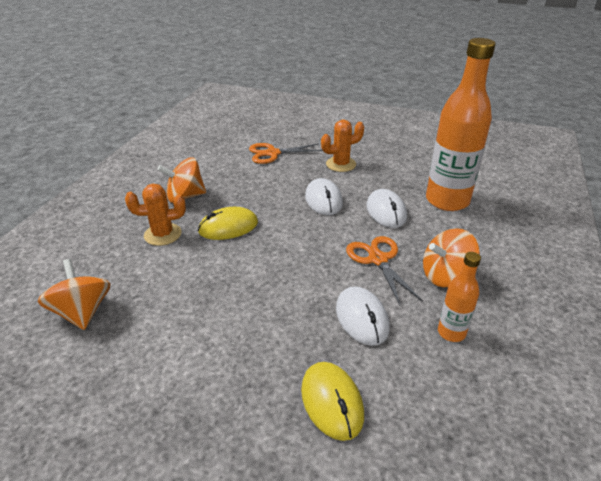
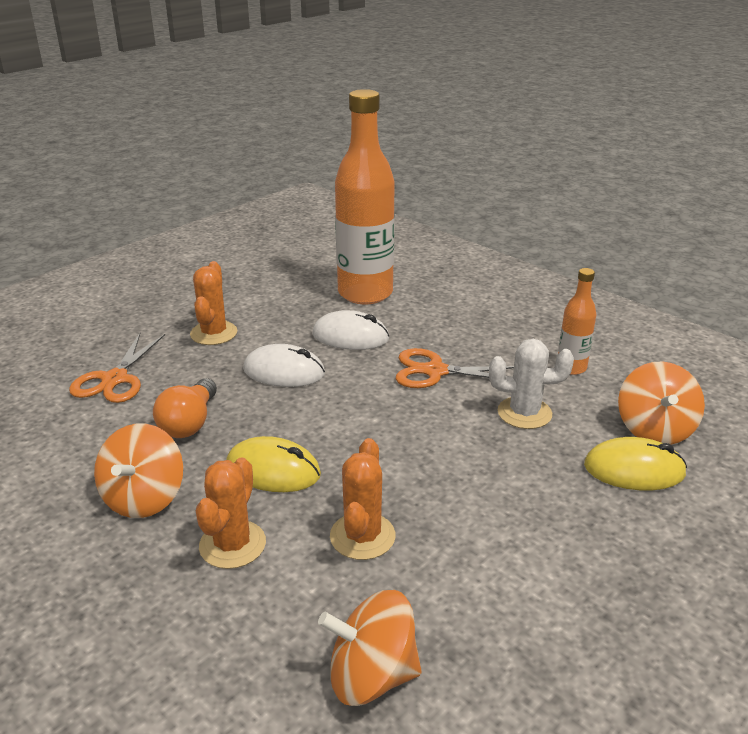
camera: 65 degrees left, 5 degrees down
(188, 277) = (362, 536): none -> orange cactus
(228, 227) = (273, 470): yellow mouse -> yellow mouse turned 75 degrees counterclockwise
(252, 187) = (189, 423): none -> orange light bulb
(362, 318) = (524, 413): white mouse -> white cactus
(445, 276) = (489, 340): orange spinning top -> orange spinning top (654, 429)

